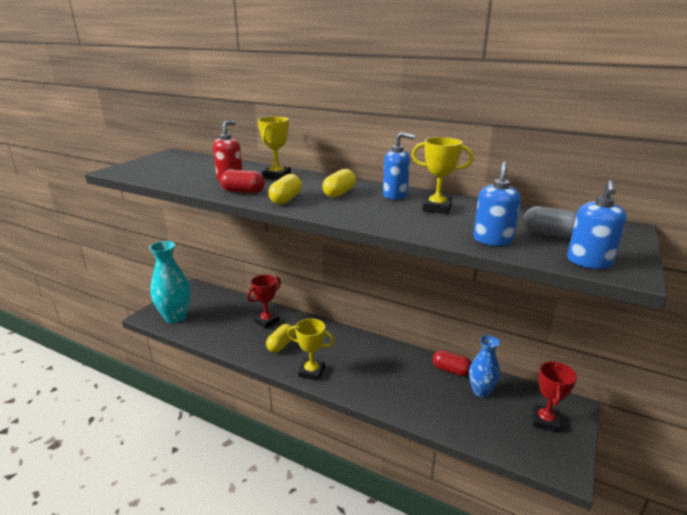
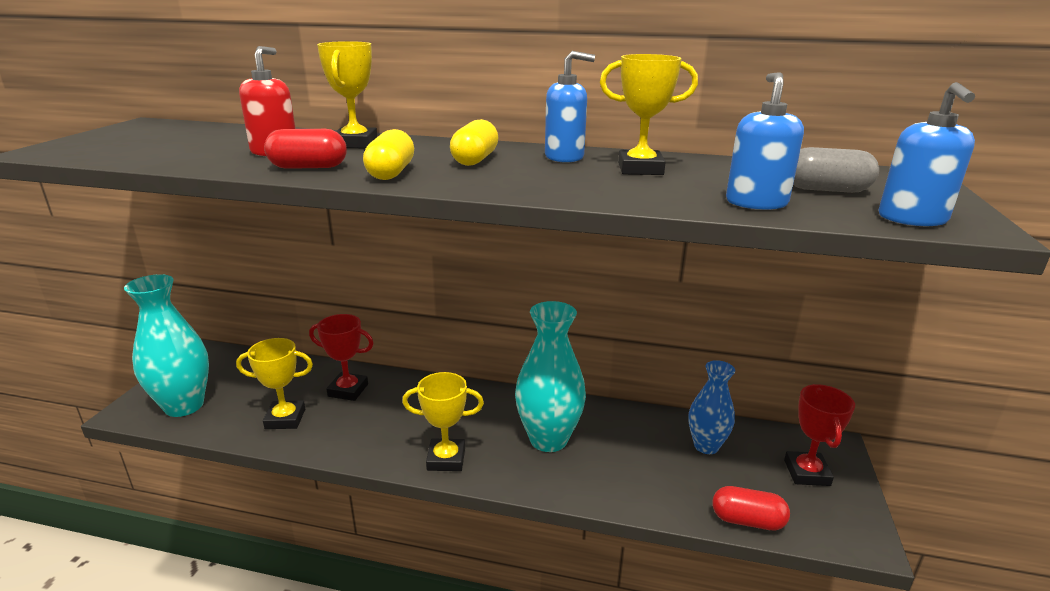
camera: 15 degrees left, 0 degrees up
(227, 333) = (285, 419): none -> yellow trophy
(267, 321) = (348, 390): red trophy -> red trophy turned 75 degrees clockwise
(281, 345) = (383, 424): yellow capsule -> none
(378, 370) = (548, 439): none -> turquoise vase
(451, 370) = (654, 422): red capsule -> red capsule (747, 521)

